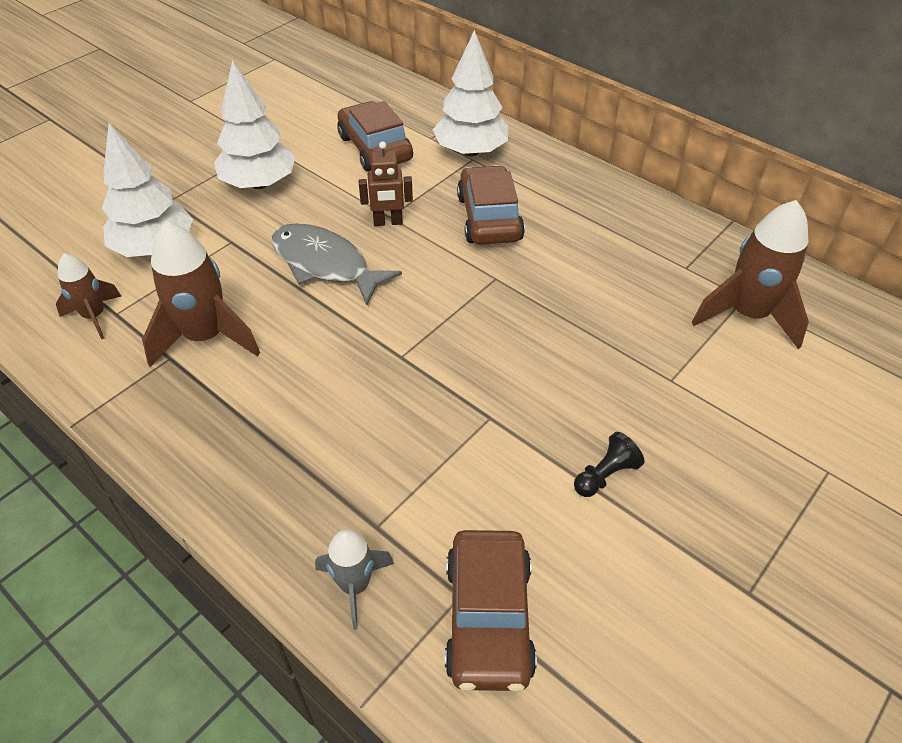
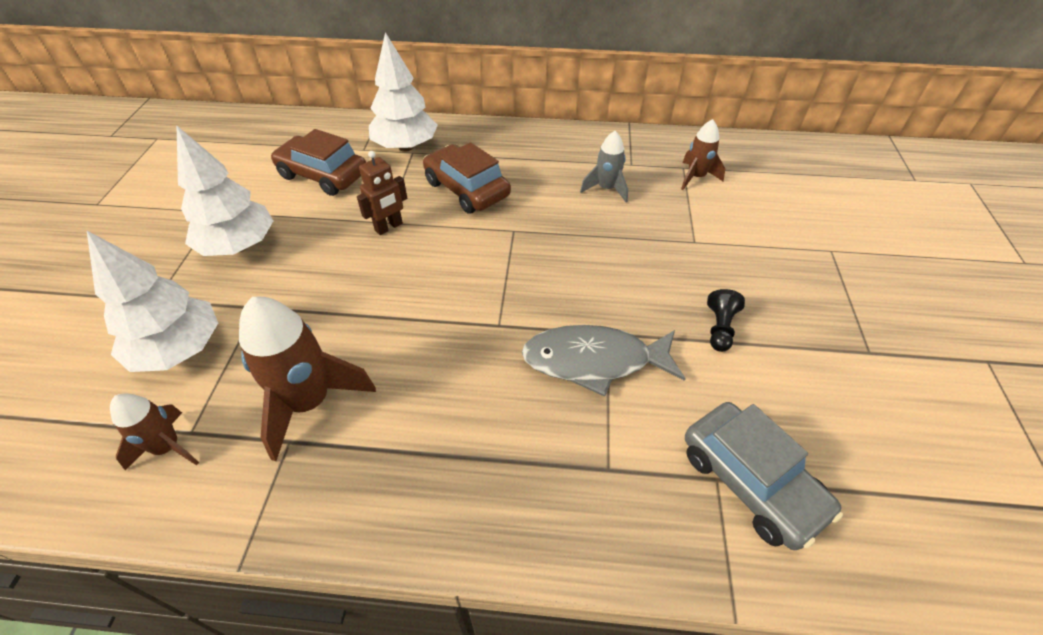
camera: 35 degrees left, 0 degrees up
(325, 264) = (366, 285): grey fish -> grey fish (594, 361)
(355, 585) = (638, 528): grey rocket -> grey rocket (606, 189)
(488, 618) = (751, 481): brown car -> grey car
(747, 315) = (696, 177): brown rocket -> brown rocket, size x0.58

